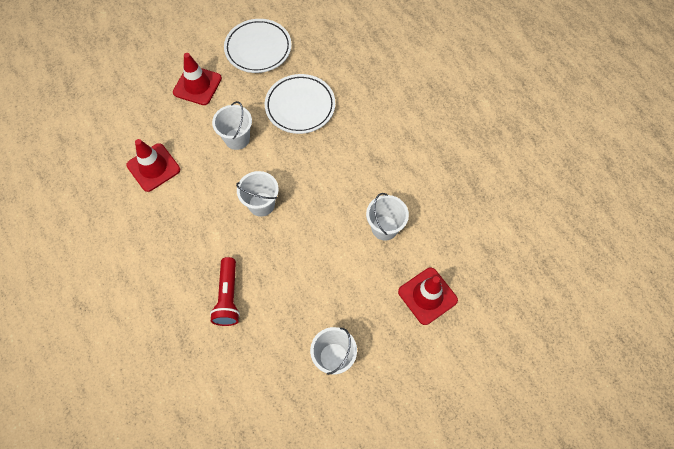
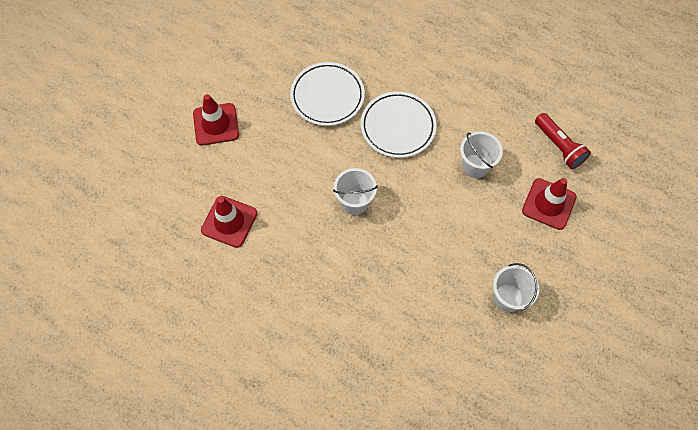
camera: 30 degrees left, 0 degrees up
(228, 297) = (383, 299): red flashlight -> red flashlight (559, 146)
(237, 139) = (290, 155): white bucket -> none
(258, 48) = (250, 61): white plate -> white plate (398, 127)

